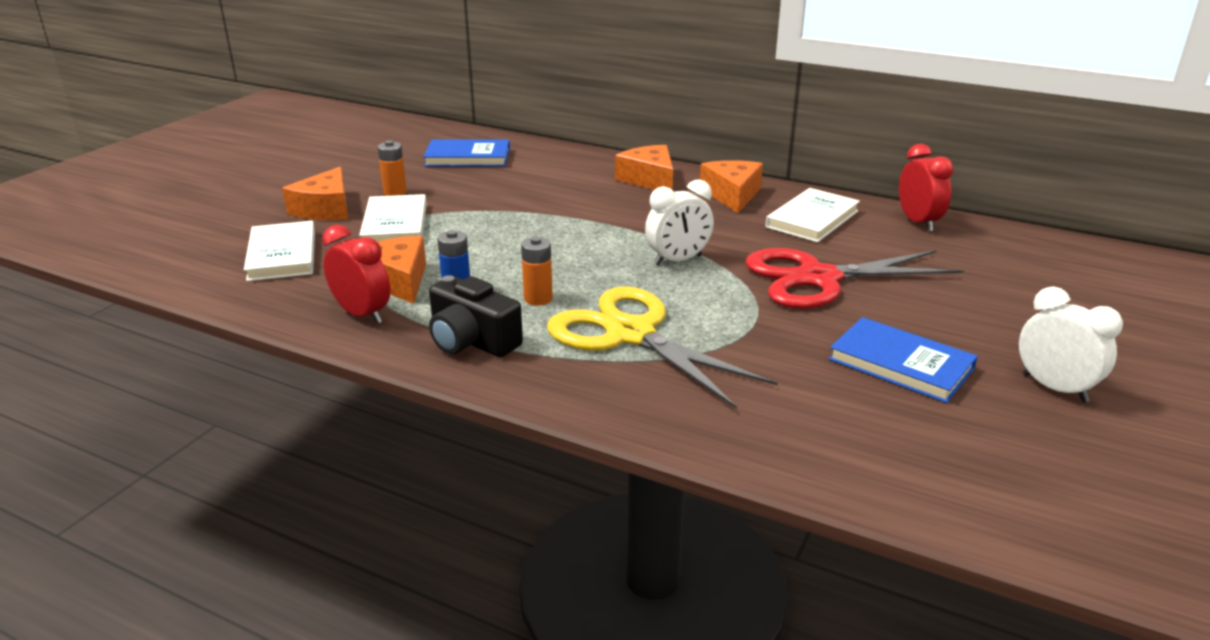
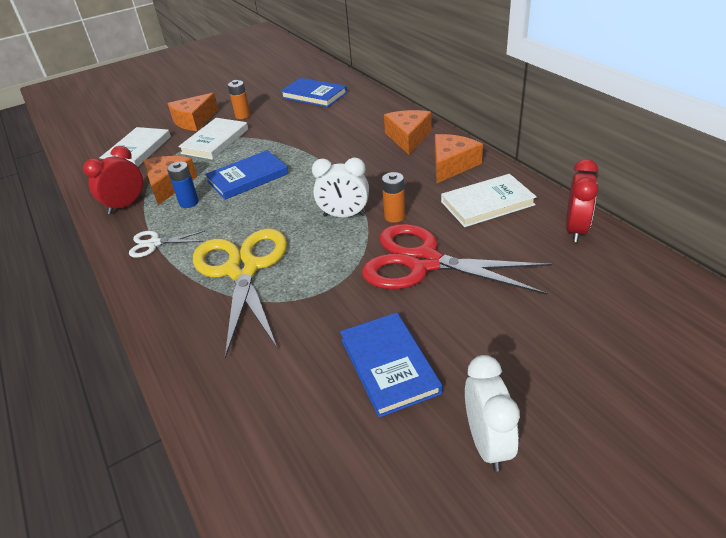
camera: 35 degrees right, 10 degrees up
(362, 314) = (126, 205): red clock -> red clock turned 120 degrees counterclockwise
(471, 341) = (154, 243): black camera -> white scissors
(502, 251) = (248, 178): none -> blue book
(538, 298) = (224, 222): orange battery -> orange battery (394, 216)

